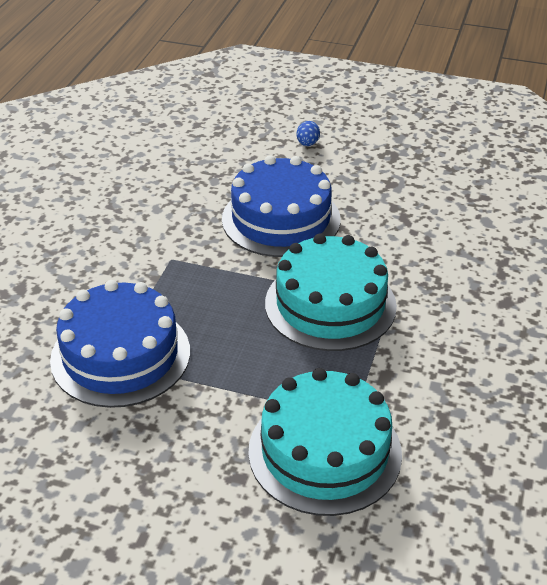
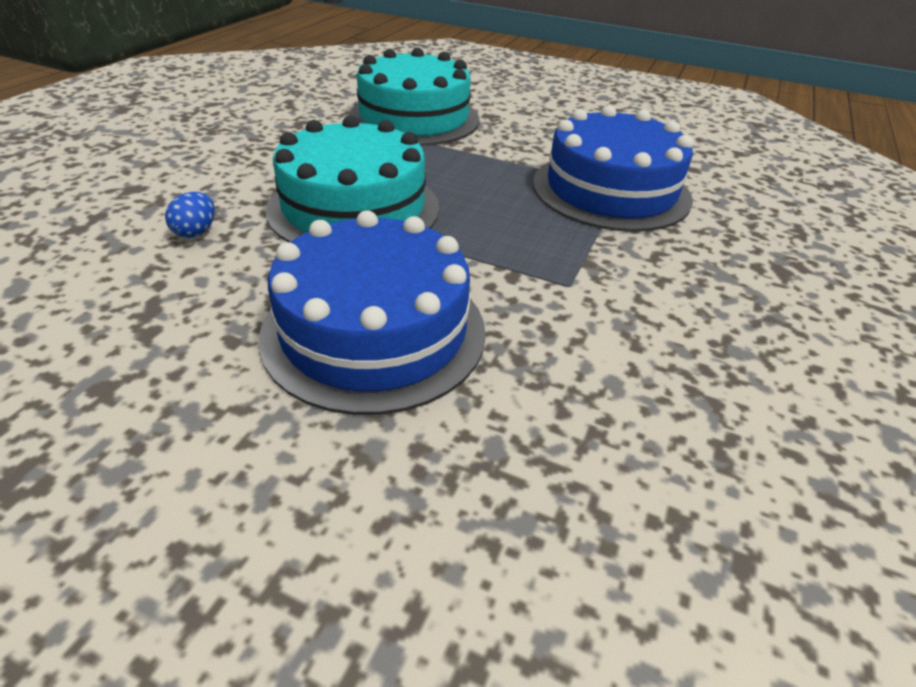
camera: 175 degrees left, 0 degrees up
(307, 144) = (208, 561): blue egg -> blue egg (196, 232)

